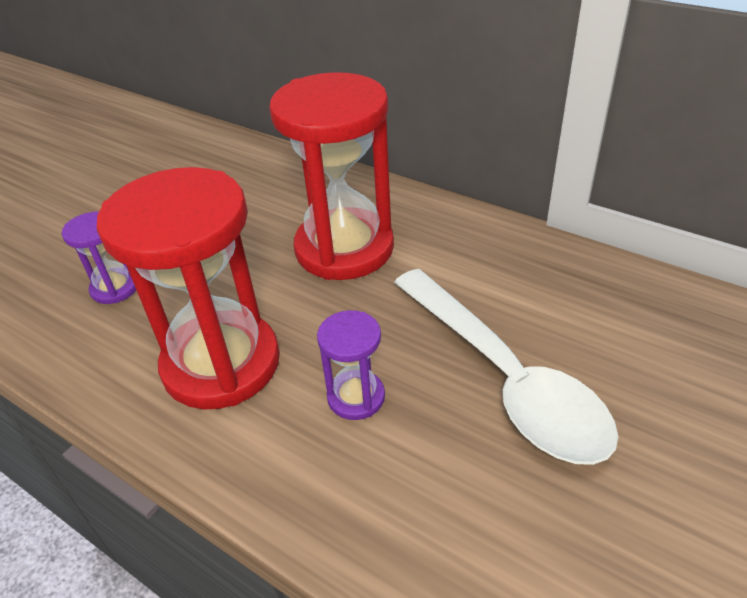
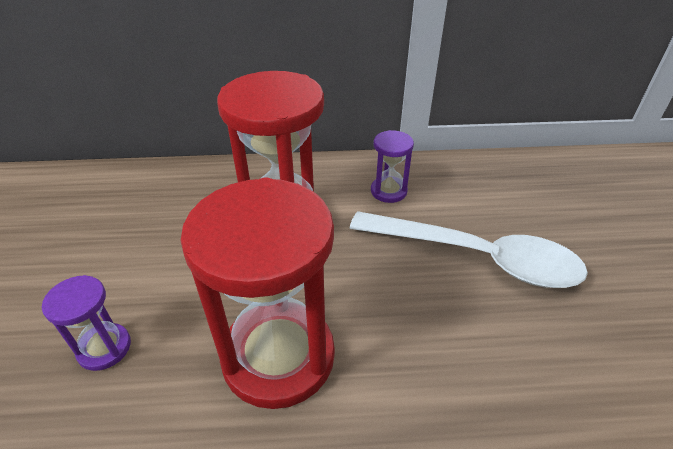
camera: 40 degrees left, 0 degrees up
(356, 397) = (404, 321): purple hourglass -> purple hourglass (388, 191)

